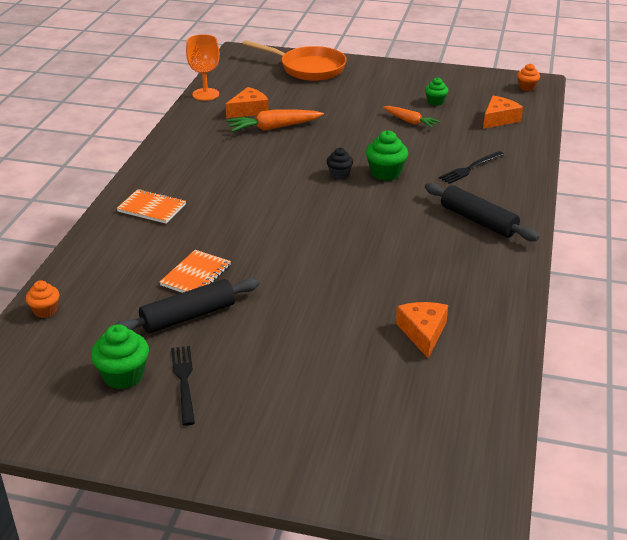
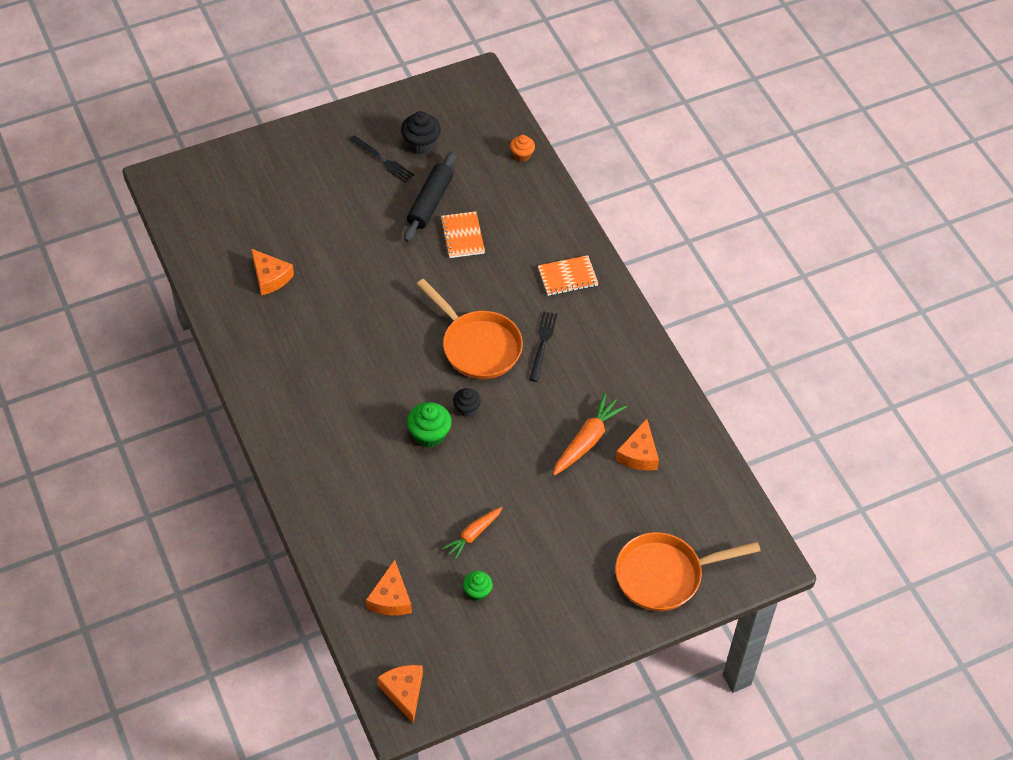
camera: 140 degrees right, 20 degrees up
(123, 376) = (421, 144): green cupcake -> black cupcake
(205, 94) = (708, 454): orange goblet -> none
(284, 201) = (478, 346): none -> orange pan
(410, 121) = (473, 535): orange carrot -> orange carrot turned 45 degrees counterclockwise
(470, 168) = (362, 489): black fork -> black fork (542, 344)
(478, 221) = (307, 417): black rolling pin -> none
(526, 87) = (404, 692): orange cupcake -> orange cheese

